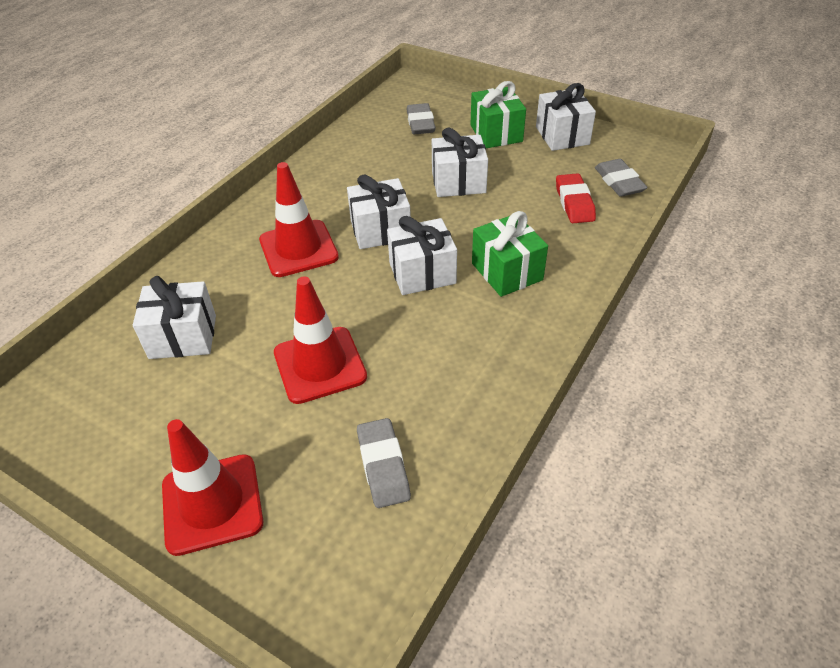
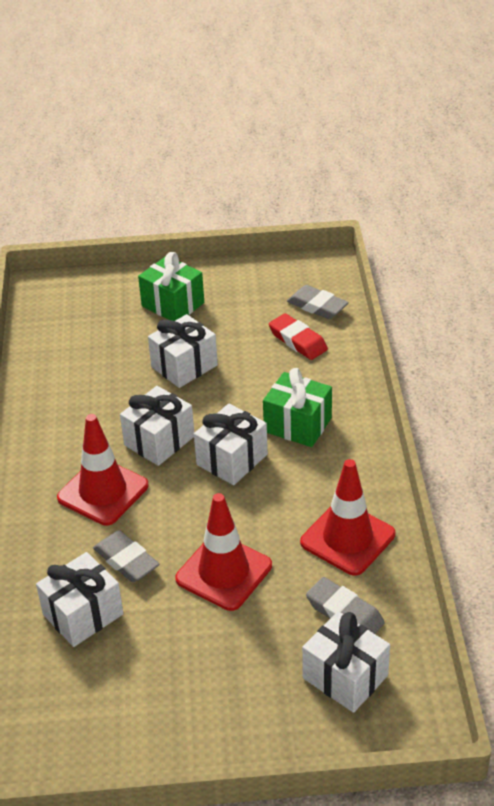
camera: 35 degrees left, 5 degrees down
(212, 504) = (248, 709): red traffic cone -> red traffic cone (347, 538)
(420, 123) = (92, 324): grey eraser -> grey eraser (126, 560)
(562, 136) = (233, 282): white gift -> white gift (345, 677)

